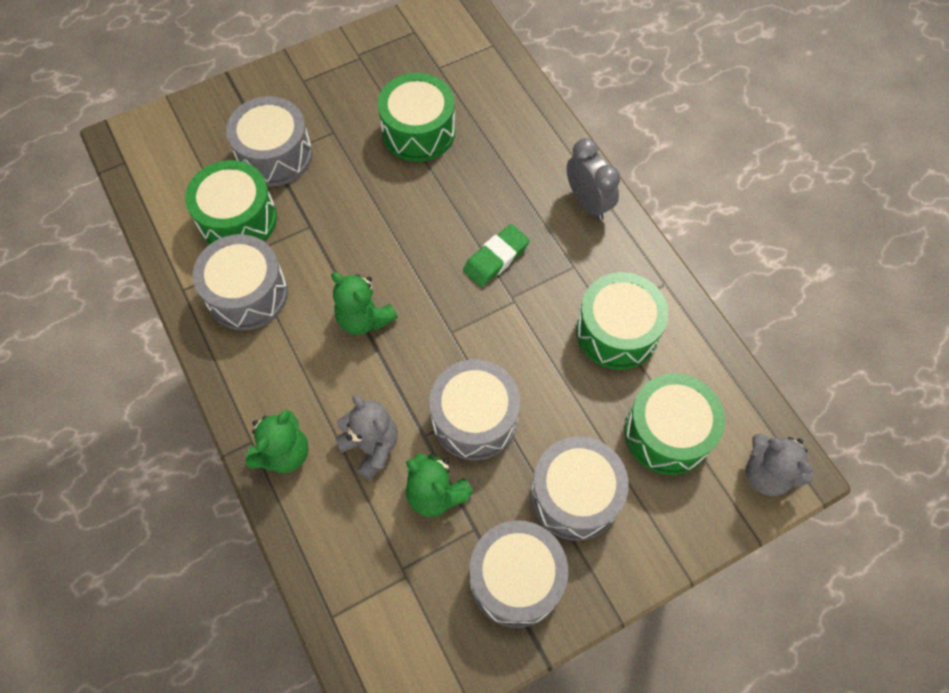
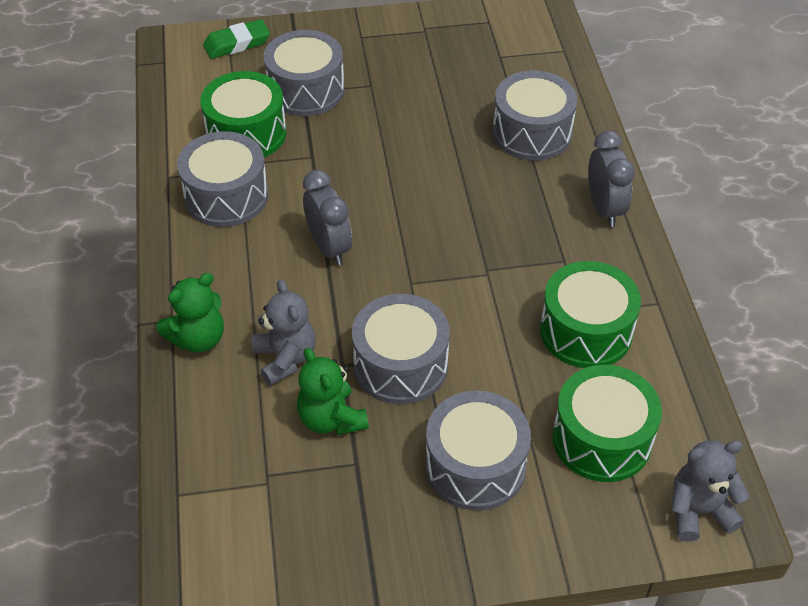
camera: 20 degrees right, 15 degrees down
(364, 318) = (329, 247): green teddy bear -> grey clock
(418, 131) = (455, 105): green drum -> none
(496, 258) = (485, 232): green eraser -> green eraser (237, 44)
(516, 579) = (379, 521): grey drum -> grey drum (532, 133)
(767, 473) = (698, 511): grey teddy bear -> grey teddy bear turned 105 degrees clockwise

